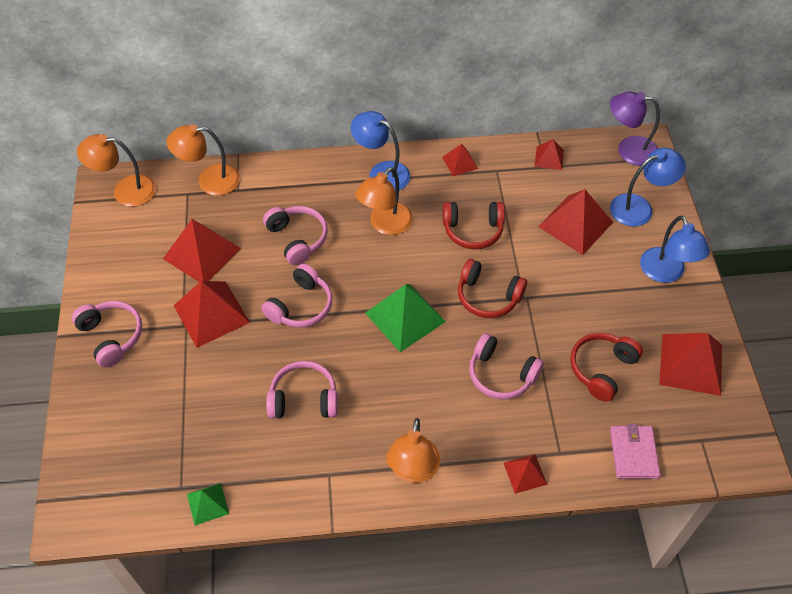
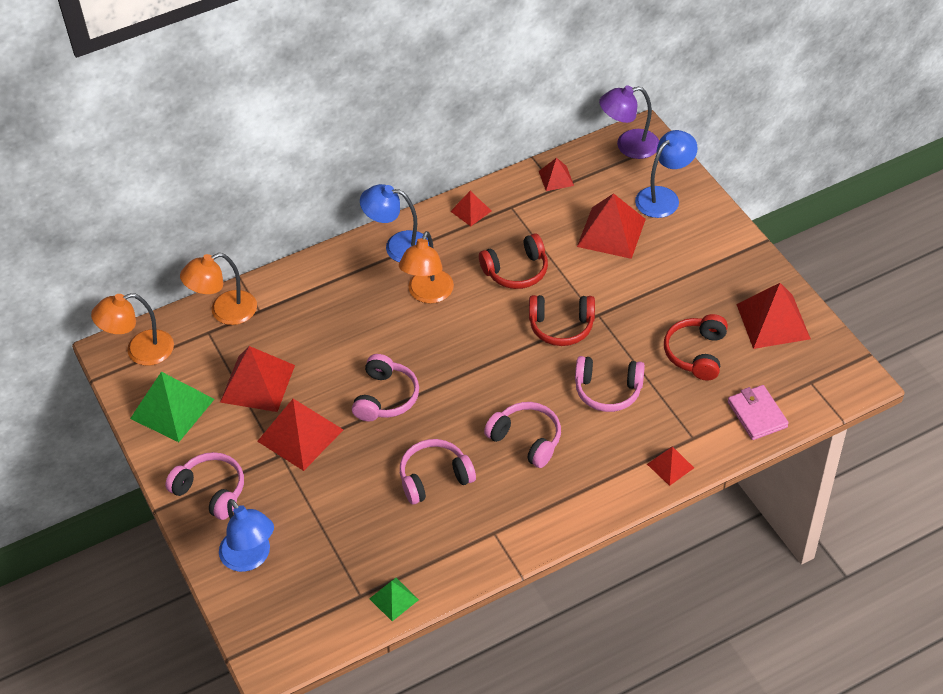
camera: 20 degrees left, 5 degrees down
(297, 239) = (347, 337): pink headphones -> pink headphones (526, 439)
(405, 317) = (492, 372): green pyramid -> green pyramid (172, 408)
(413, 470) = (569, 500): orange lamp -> none
(666, 273) = (715, 249): blue lamp -> blue lamp (250, 558)

